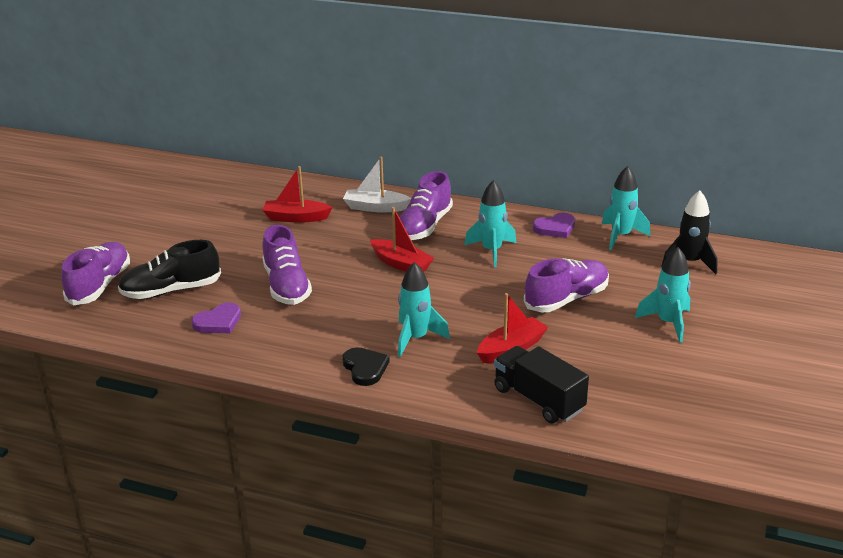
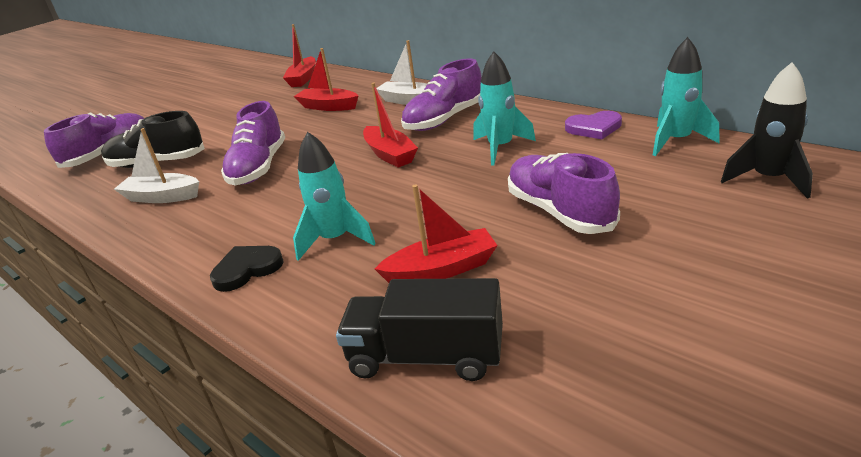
camera: 25 degrees right, 0 degrees up
(218, 322) = (162, 197): purple heart -> white boat
(233, 184) = (303, 78): none -> red boat
(365, 368) = (247, 269): black heart -> black heart turned 120 degrees counterclockwise
(538, 399) = (426, 356): black truck -> black truck turned 60 degrees counterclockwise
(566, 299) = (559, 212): purple shoe -> purple shoe turned 105 degrees counterclockwise
(668, 323) = (699, 262): turquoise rocket -> none

